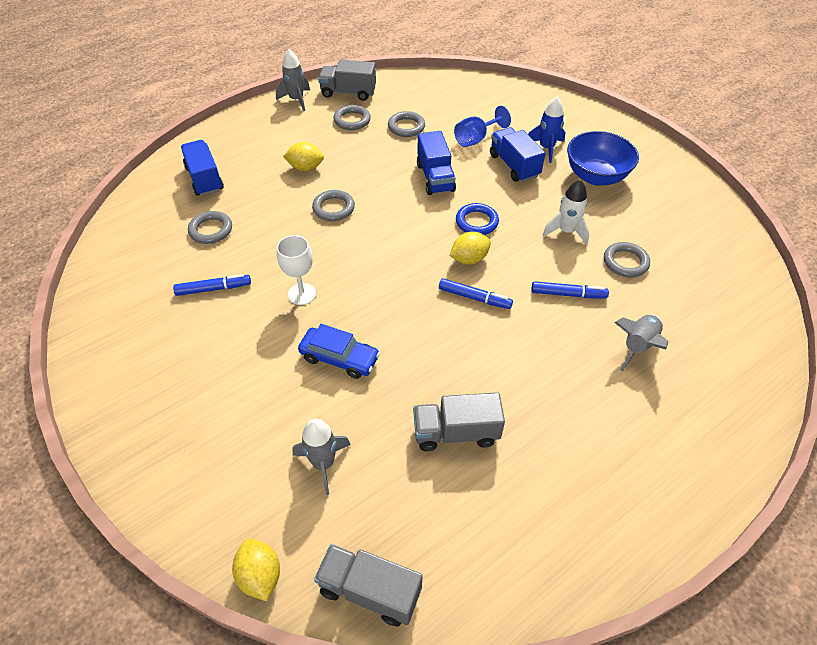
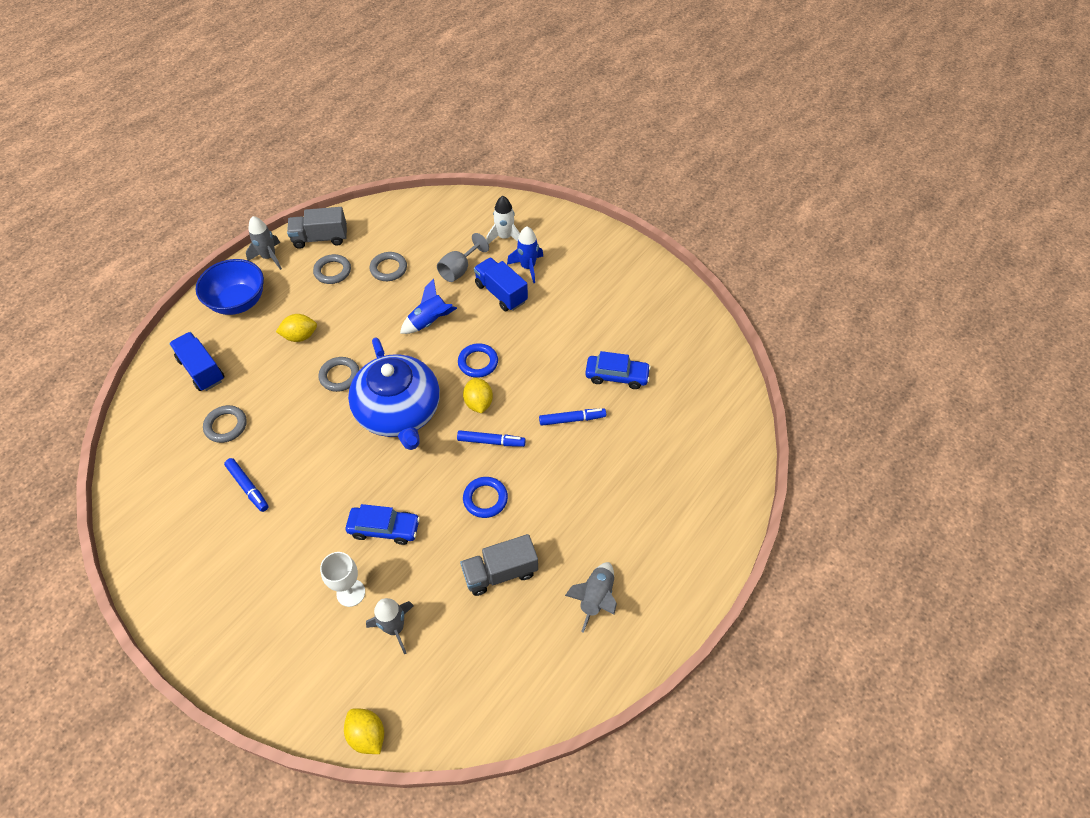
camera: 15 degrees left, 5 degrees up
(213, 289) = (248, 487): blue marker -> blue marker turned 75 degrees clockwise
(302, 294) = (333, 473): white goblet -> white goblet (351, 593)
(370, 591) = (459, 722): grey truck -> none
(384, 251) = (399, 412): none -> blue teapot
(435, 177) = (429, 322): blue truck -> blue rocket
(456, 352) = (485, 499): none -> blue ring
(469, 259) = (478, 403): yellow lemon -> yellow lemon turned 60 degrees counterclockwise
(476, 139) = (459, 269): blue goblet -> grey goblet
(566, 231) = (560, 355): white rocket -> white rocket (505, 237)
(596, 176) = (578, 290): blue bowl -> blue bowl (238, 302)
(625, 262) = (616, 376): grey ring -> blue car
(638, 346) = (638, 456): grey rocket -> grey rocket (595, 598)

